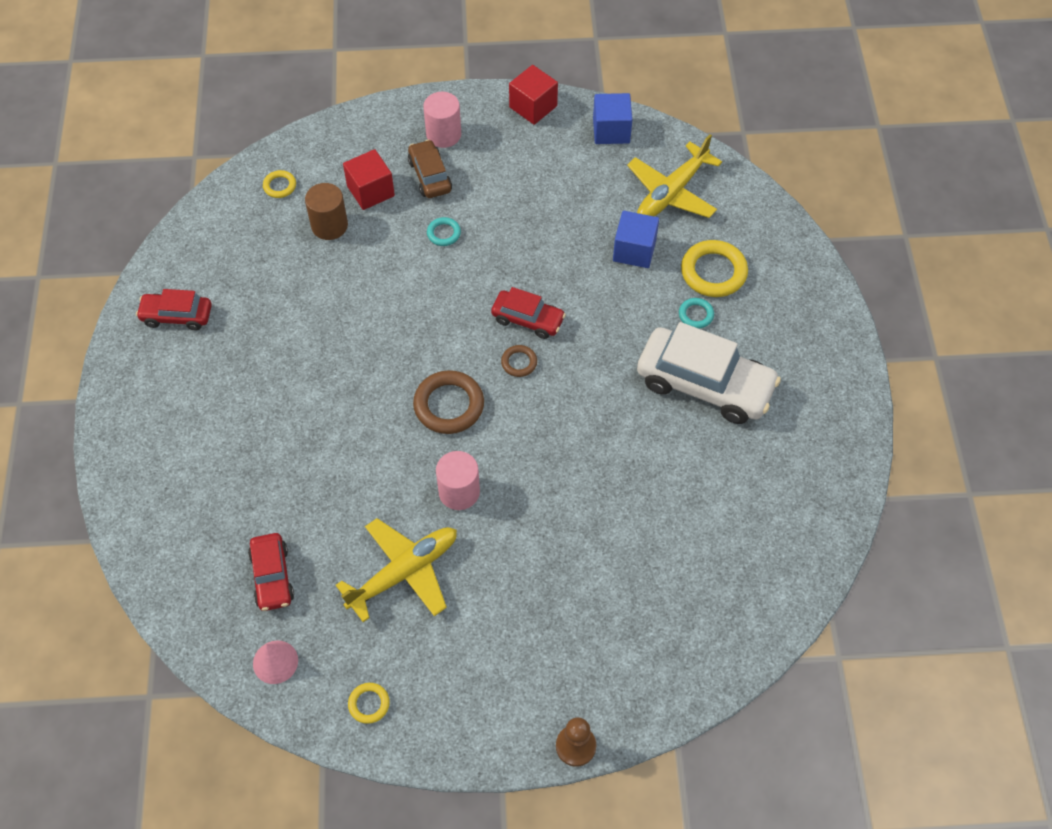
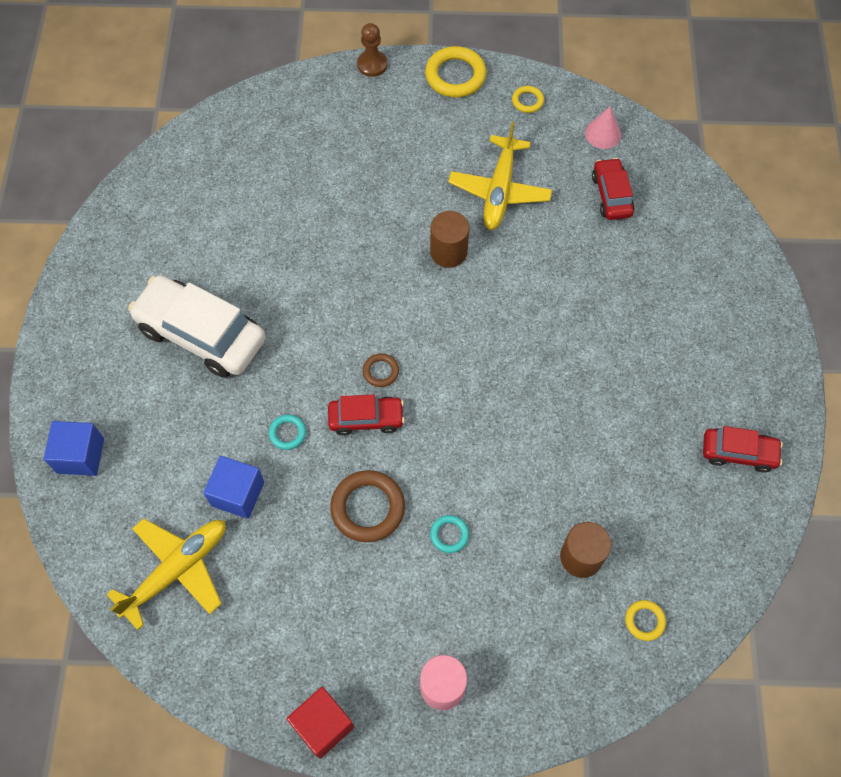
camera: 175 degrees left, 5 degrees up
(370, 191) = (534, 603): red cube -> none
(403, 572) = (499, 190): yellow plane -> yellow plane turned 45 degrees counterclockwise
(430, 176) = (462, 621): brown car -> none
(449, 405) = (453, 333): brown ring -> brown ring (368, 508)
(459, 492) = (448, 252): pink cylinder -> brown cylinder
(528, 319) = (366, 419): red car -> red car turned 150 degrees clockwise
(611, 130) = (229, 674): blue cube -> blue cube (80, 455)
(696, 315) = (190, 410): turquoise ring -> turquoise ring (287, 433)
(713, 272) = (158, 459): yellow ring -> yellow ring (455, 76)

